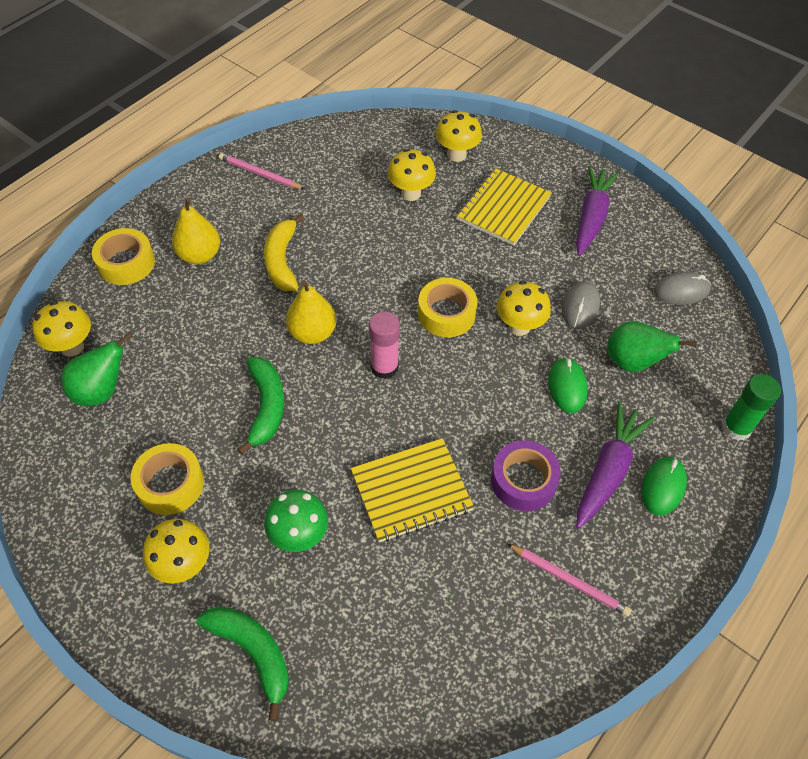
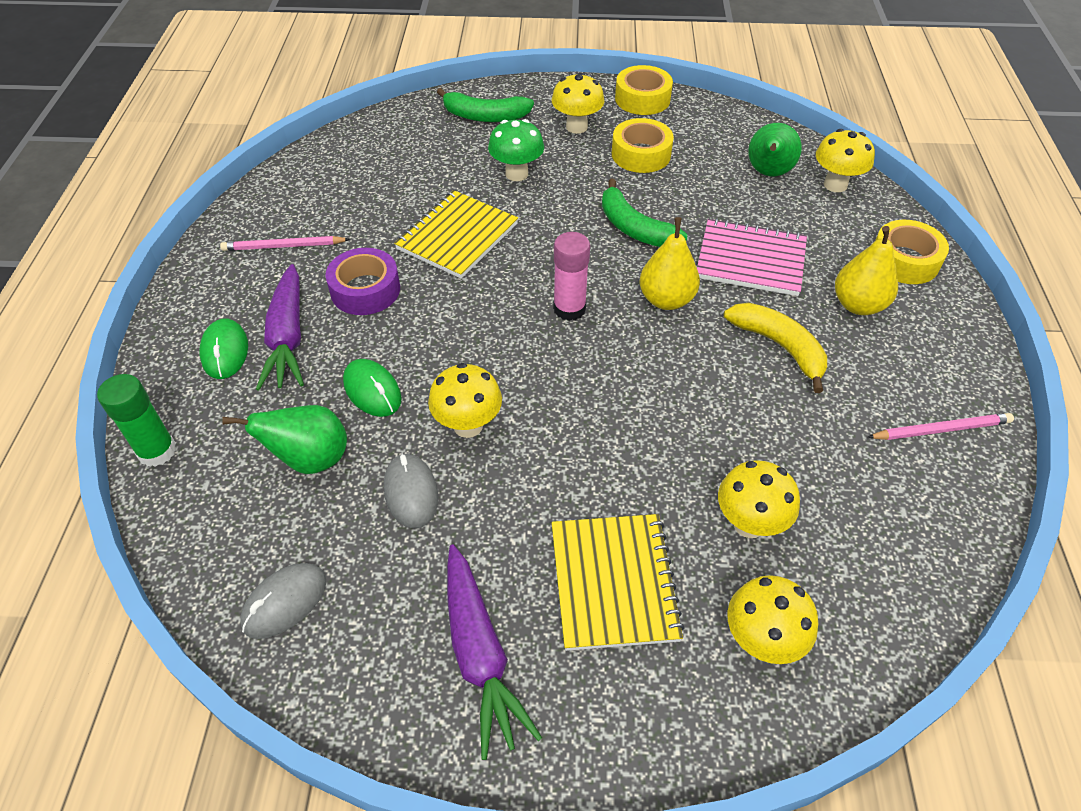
camera: 145 degrees right, 5 degrees down
(220, 326) = (750, 260): none -> pink notebook
(446, 313) = (558, 393): yellow tape -> yellow tape (642, 99)

